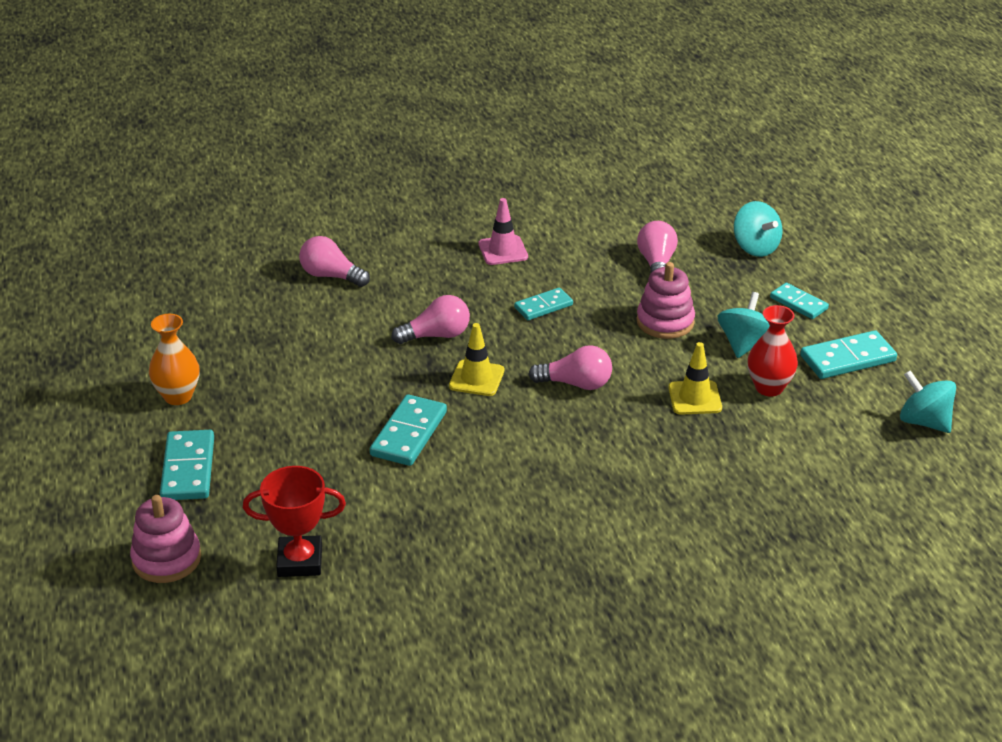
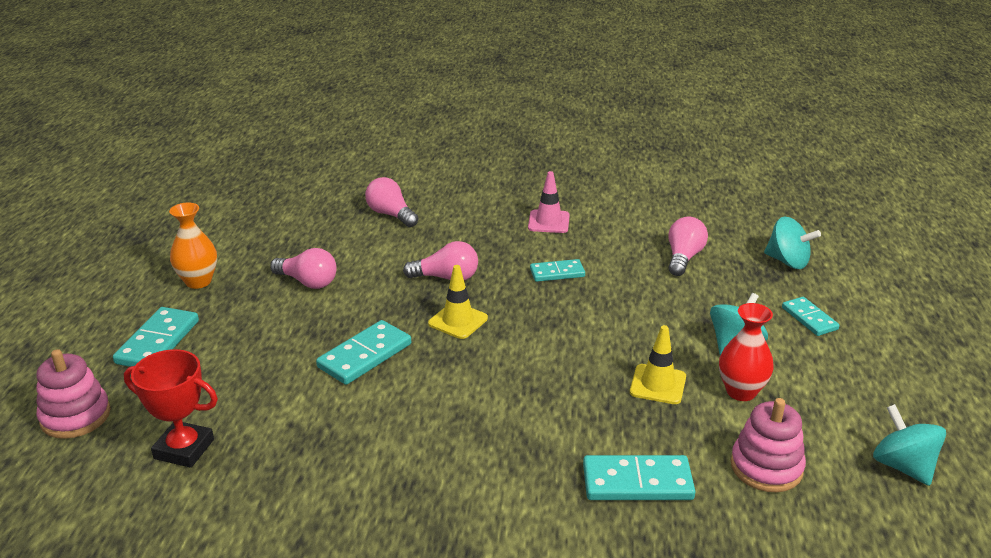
camera: 20 degrees right, 5 degrees down
(576, 384) = (547, 345): pink light bulb -> pink light bulb (308, 282)
(665, 322) = (665, 308): pink stacking toy -> pink stacking toy (766, 467)
(755, 247) = (787, 261): turquoise spinning top -> turquoise spinning top turned 45 degrees counterclockwise
(847, 358) = (840, 381): turquoise domino -> turquoise domino (637, 482)

